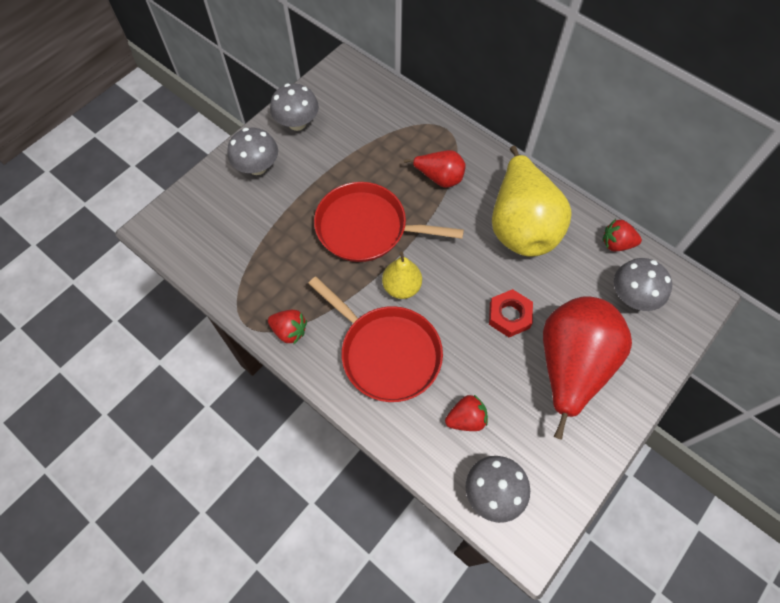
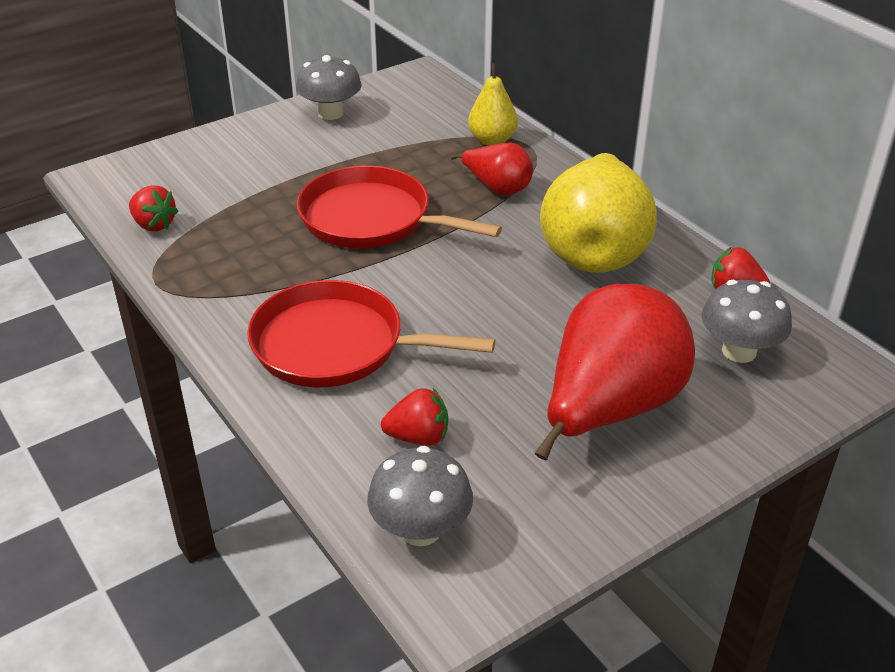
camera: 15 degrees right, 25 degrees down
(257, 167) = (257, 143): grey mushroom -> none
(289, 331) = (211, 299): red strawberry -> red strawberry (154, 225)
(387, 353) = (335, 345): red pan -> red pan turned 135 degrees clockwise
(401, 287) = (391, 283): yellow pear -> yellow pear (492, 140)
(509, 315) = (536, 338): red nut -> none

